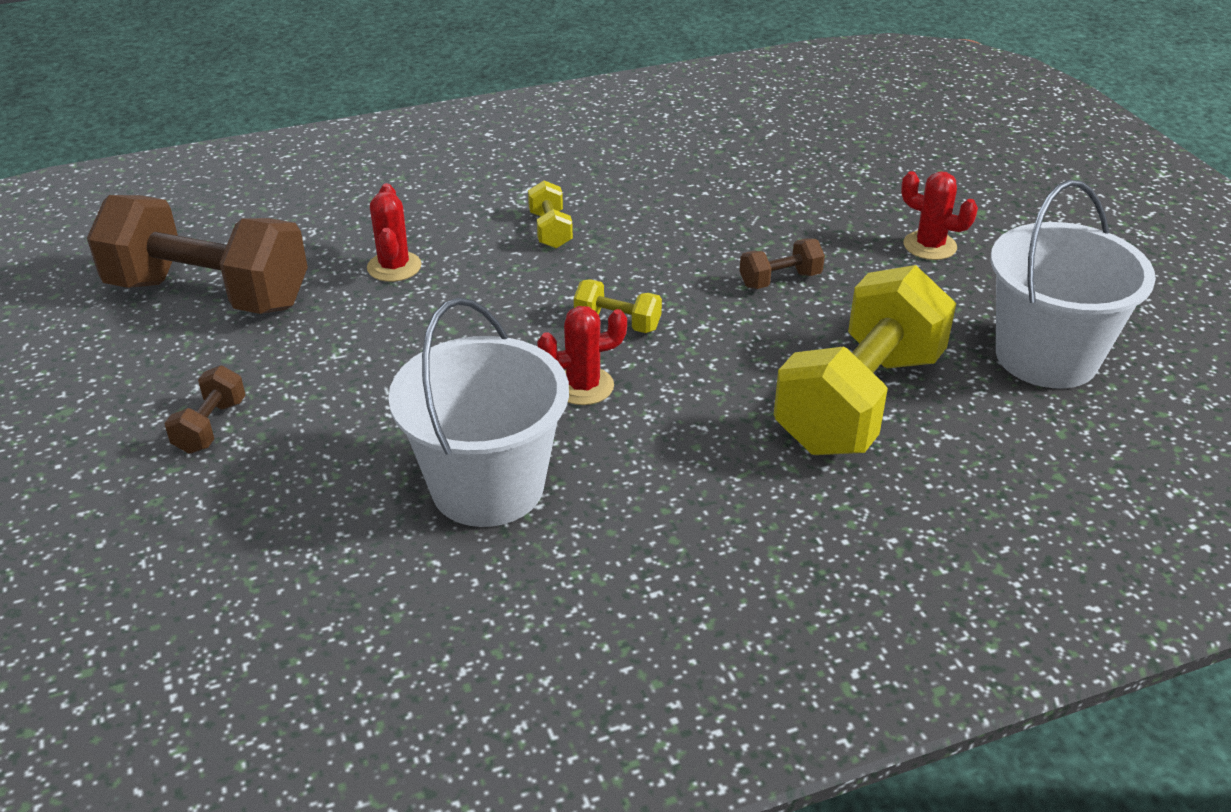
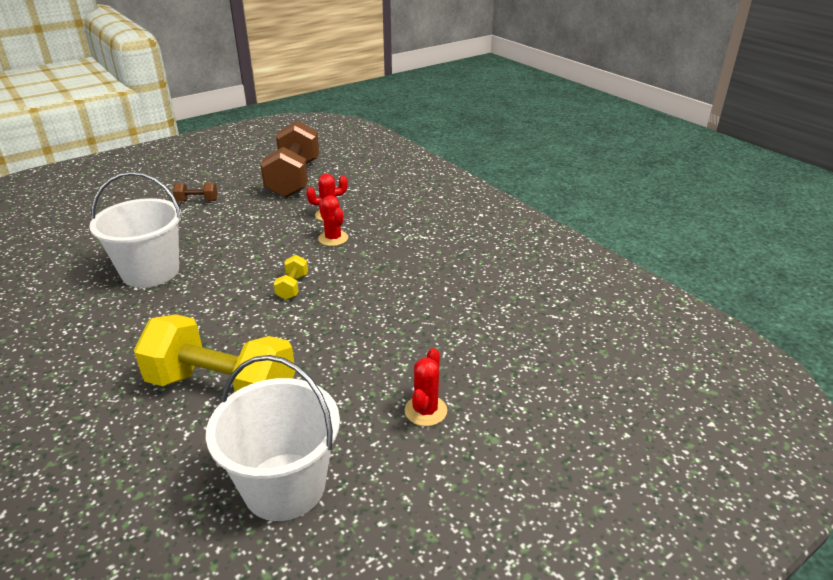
camera: 75 degrees right, 5 degrees down
(550, 230) = (381, 251): yellow dumbbell -> none
(583, 386) = (231, 285): red cactus -> red cactus (333, 238)
(780, 280) = (354, 341): brown dumbbell -> none

